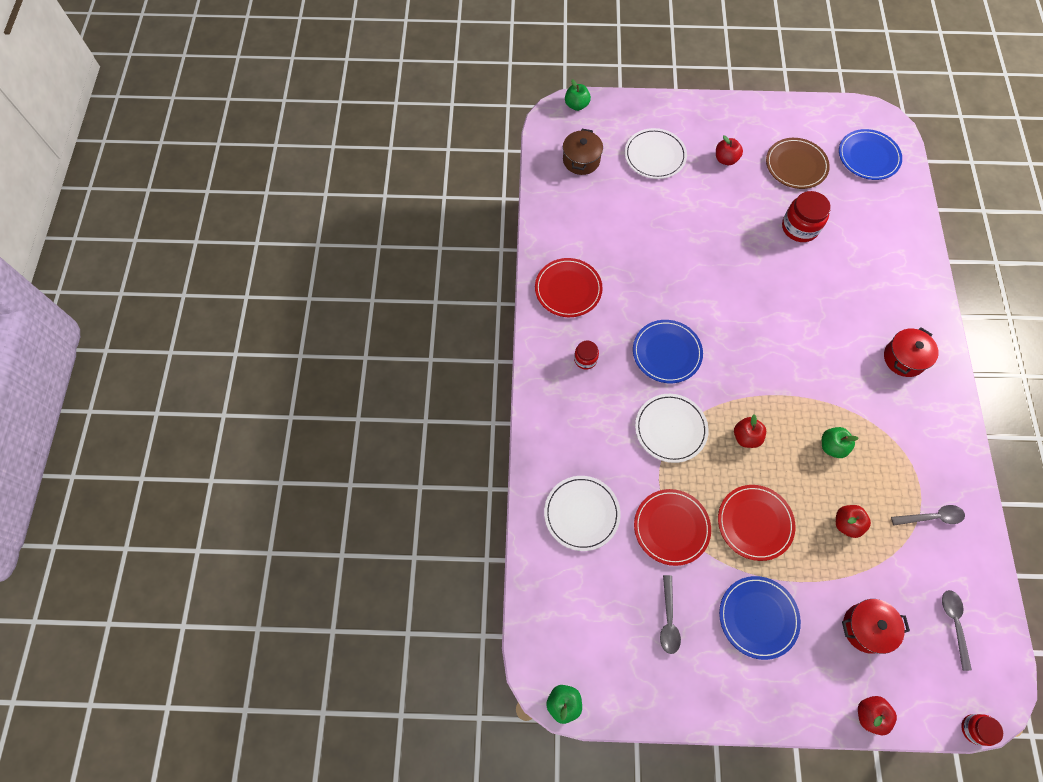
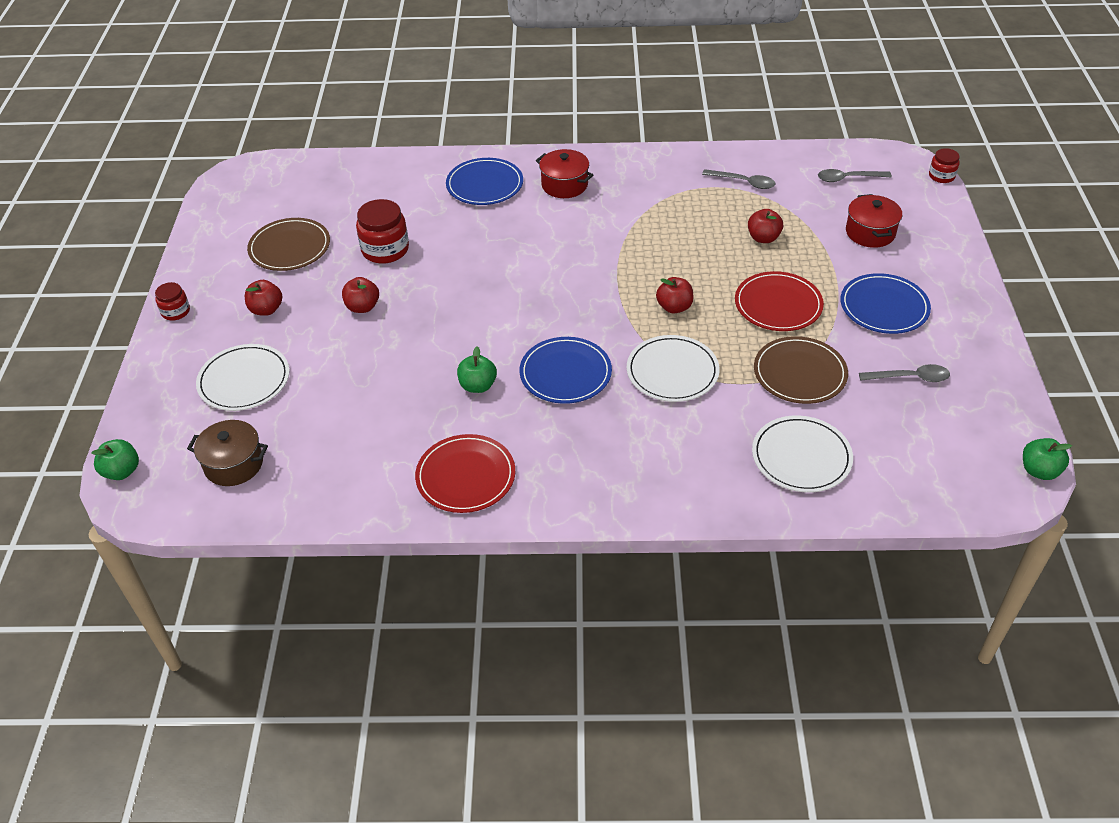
camera: 90 degrees left, 20 degrees down
(585, 359) = (579, 455): red jar -> red jar (176, 311)
(671, 527) = (799, 373): red plate -> brown plate
(832, 446) = (676, 242): green apple -> green apple (478, 386)
(868, 157) = (289, 189): blue plate -> blue plate (484, 185)
(869, 715) = (954, 236): red apple -> red apple (362, 307)
(931, 517) = (743, 182): grey spoon -> grey spoon turned 120 degrees clockwise

